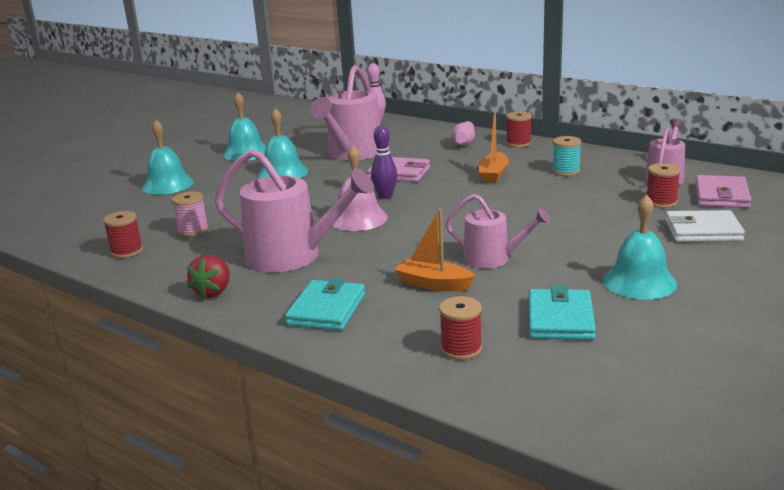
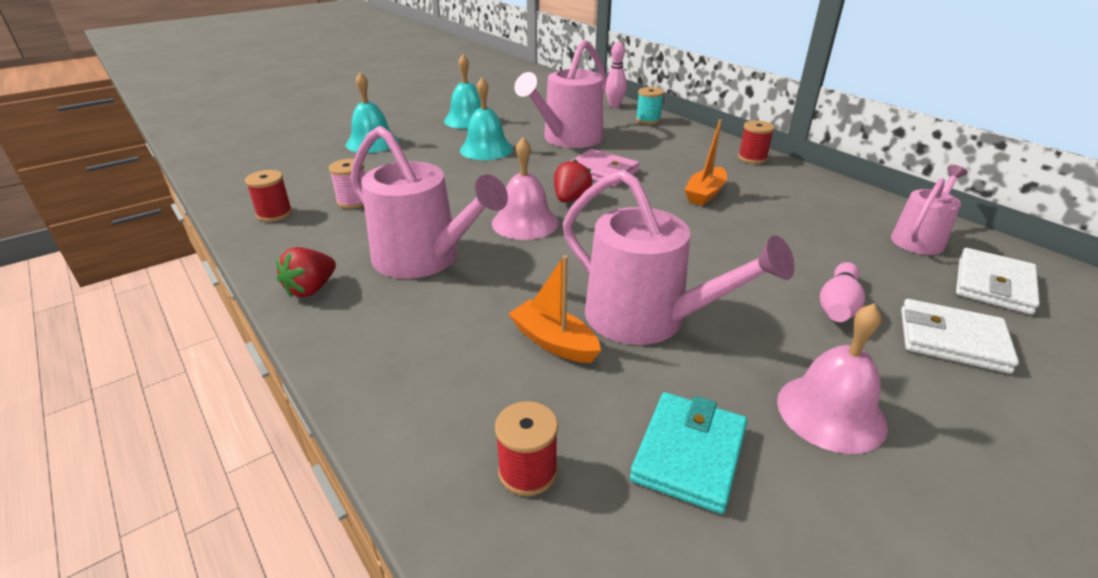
camera: 15 degrees right, 10 degrees up
(326, 310) = (408, 350): turquoise wallet -> none
(385, 196) = (570, 199): purple bowling pin -> red strawberry
(464, 142) = (692, 145): pink bowling pin -> pink bowling pin (838, 305)
(492, 259) = (646, 318): pink watering can -> pink watering can, size x1.69
(566, 171) = (793, 205): turquoise spool -> turquoise spool (648, 120)
(639, 282) = (830, 412): turquoise bell -> pink bell
(661, 202) = (903, 277): red spool -> none
(721, 196) = (993, 285): pink wallet -> white wallet

